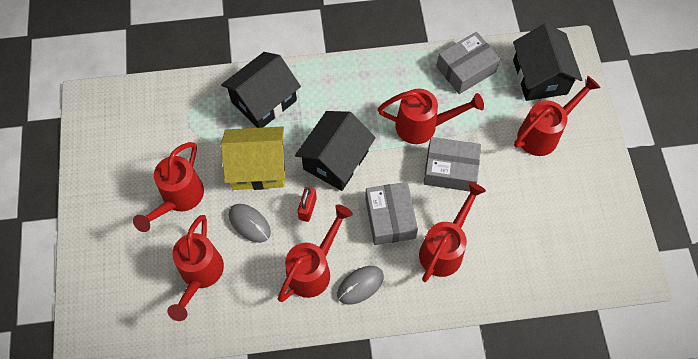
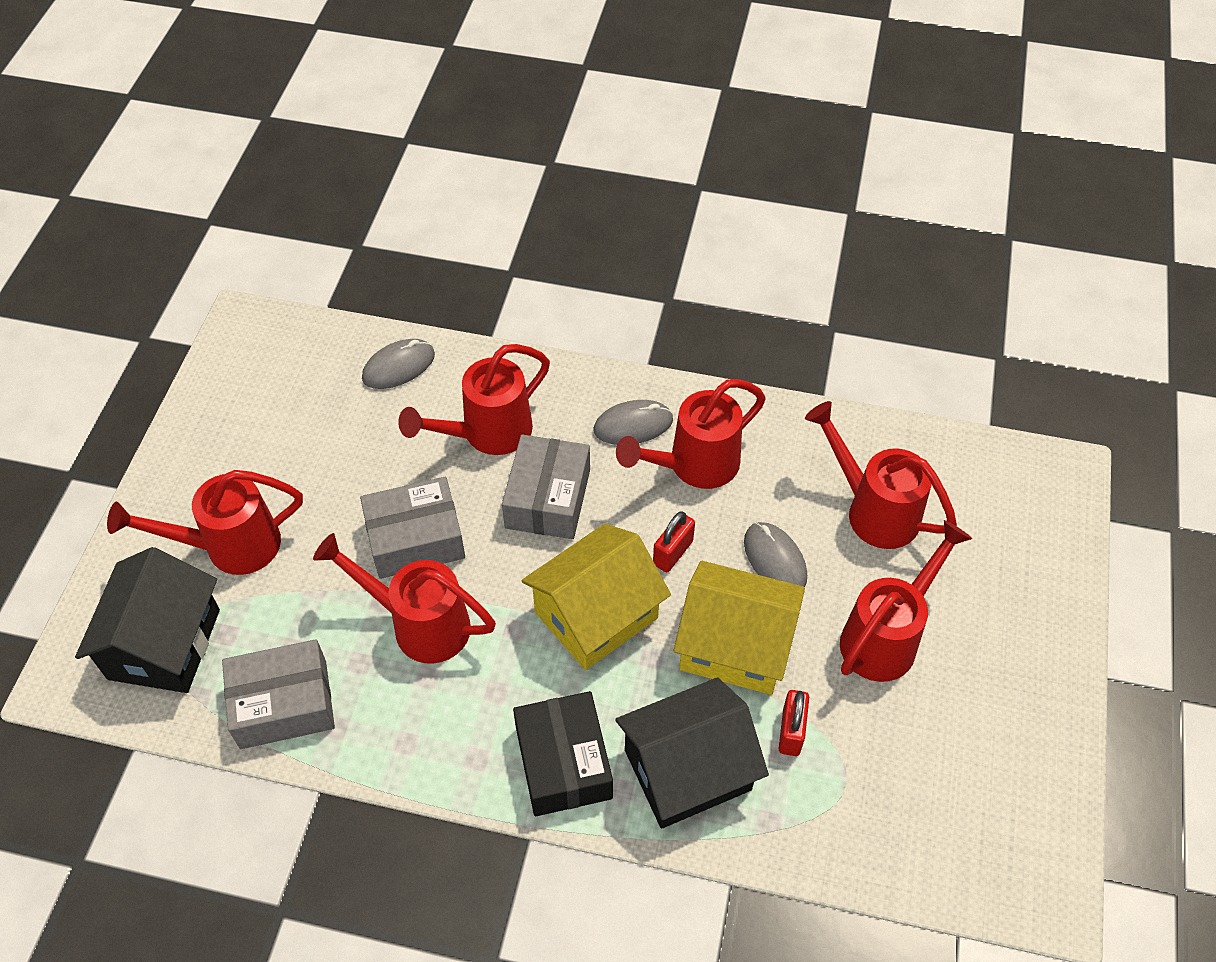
camera: 160 degrees left, 10 degrees down
(199, 275) = (872, 509): red watering can -> red watering can turned 75 degrees counterclockwise
(219, 134) = (791, 731): none -> red padlock
(323, 86) = (563, 762): none -> black box
(336, 160) = (596, 615): black house -> yellow house
(450, 170) = (415, 539): grey box -> grey box turned 45 degrees counterclockwise
(523, 277) = (398, 366): none -> grey mouse

